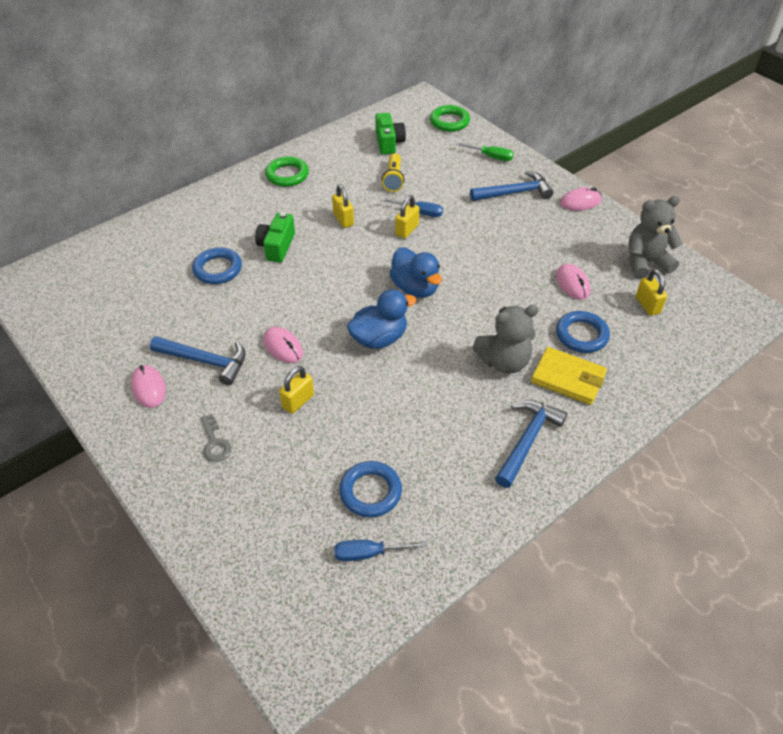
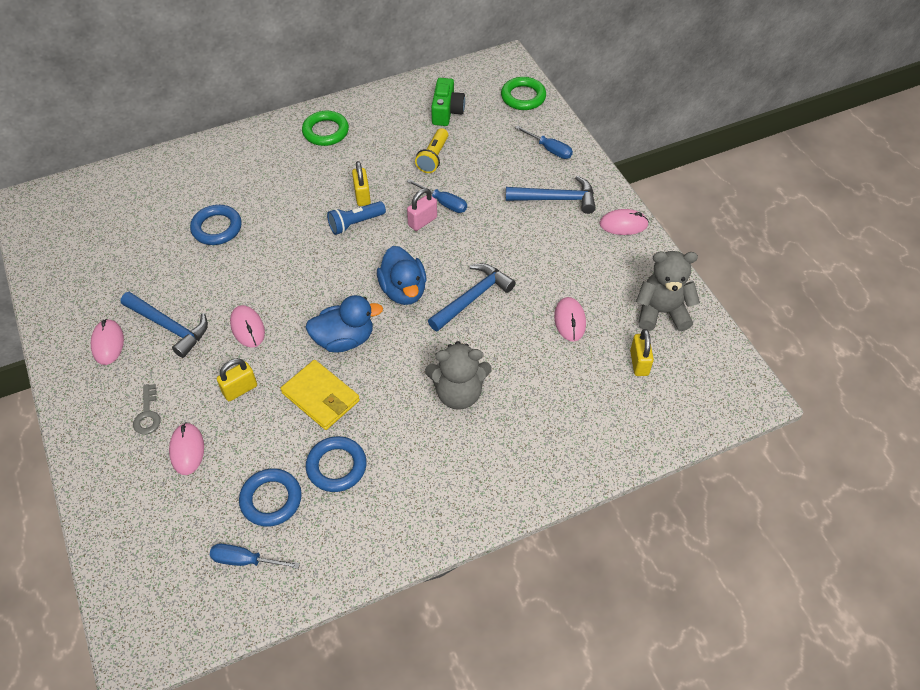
camera: 15 degrees right, 5 degrees up
(268, 466) = (187, 450): none -> pink mouse
(277, 246) = (283, 214): green camera -> none
(347, 242) = (355, 223): none -> blue flashlight
(407, 230) = (422, 221): yellow padlock -> pink padlock
(491, 157) = (549, 149): green screwdriver -> blue screwdriver
(527, 440) = (444, 484): blue hammer -> blue hammer (472, 298)
(568, 378) = (516, 427): yellow wallet -> yellow wallet (321, 397)
(581, 335) = (552, 381): blue ring -> blue ring (336, 466)

